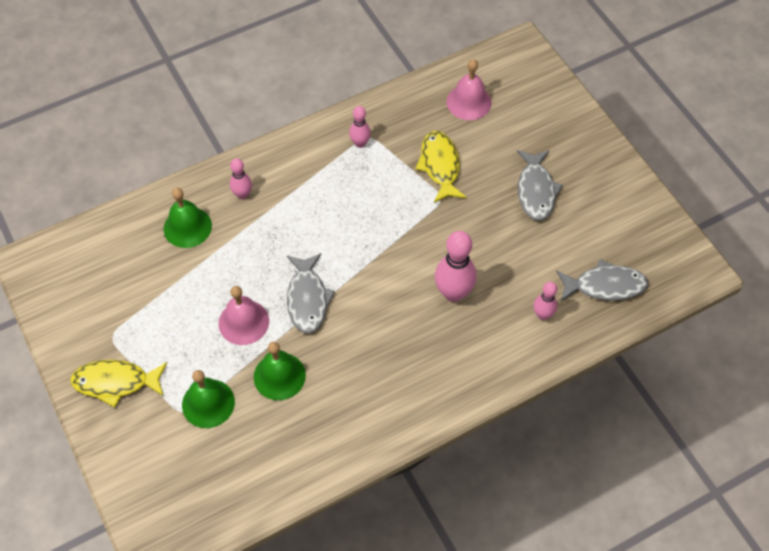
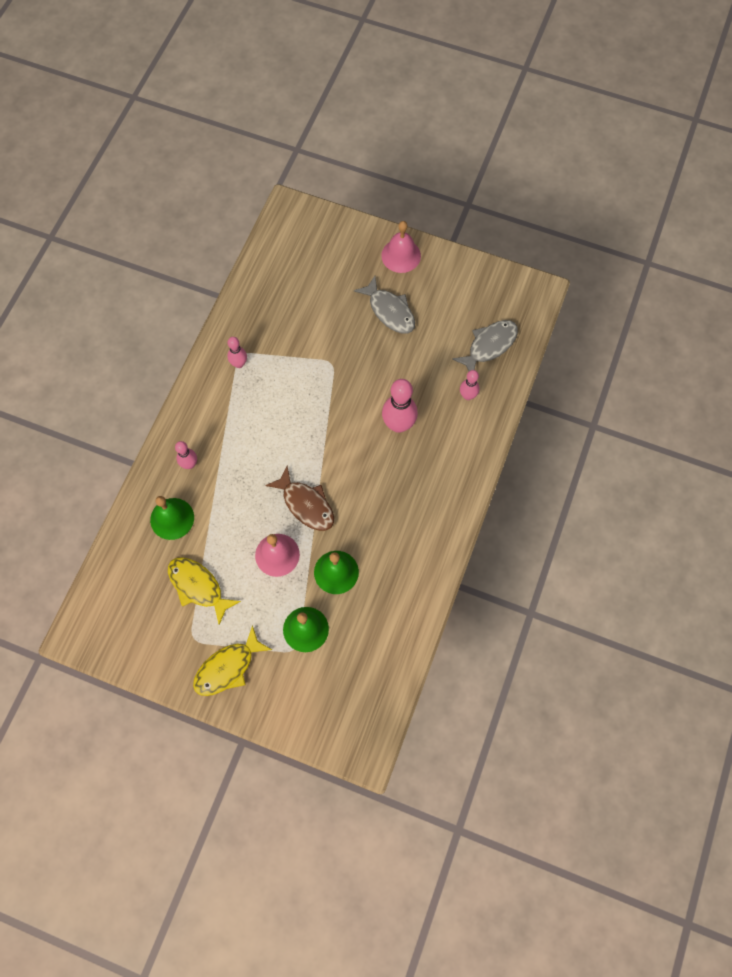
camera: 40 degrees left, 10 degrees up
(307, 299) = (306, 504): grey fish -> brown fish
(440, 166) = (310, 340): yellow fish -> yellow fish (198, 587)
(468, 102) = (288, 277): pink bell -> pink bell (401, 255)

